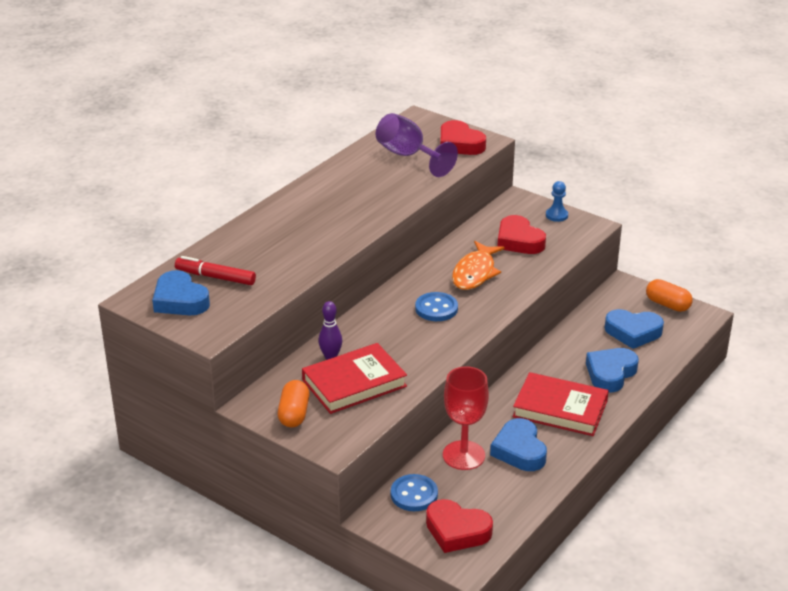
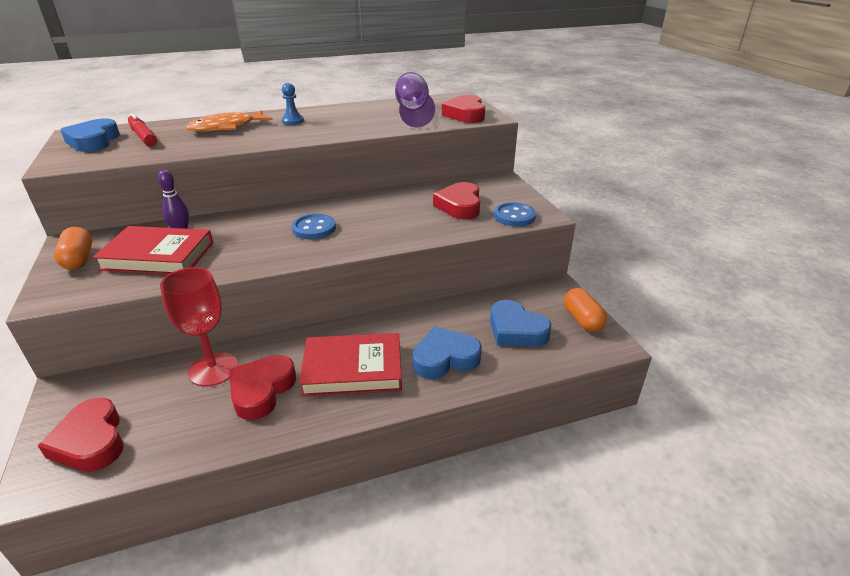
camera: 35 degrees right, 0 degrees up
(294, 414) = (79, 259): orange capsule -> orange capsule turned 60 degrees counterclockwise
(414, 494) = (123, 383): blue button -> blue button (514, 216)
(475, 273) = (387, 215): orange fish -> orange fish (226, 127)
(519, 450) = (262, 390): blue heart -> red heart
(556, 215) = (520, 199): blue pawn -> blue pawn (292, 121)
(560, 409) = (353, 369): red book -> red book turned 60 degrees counterclockwise

